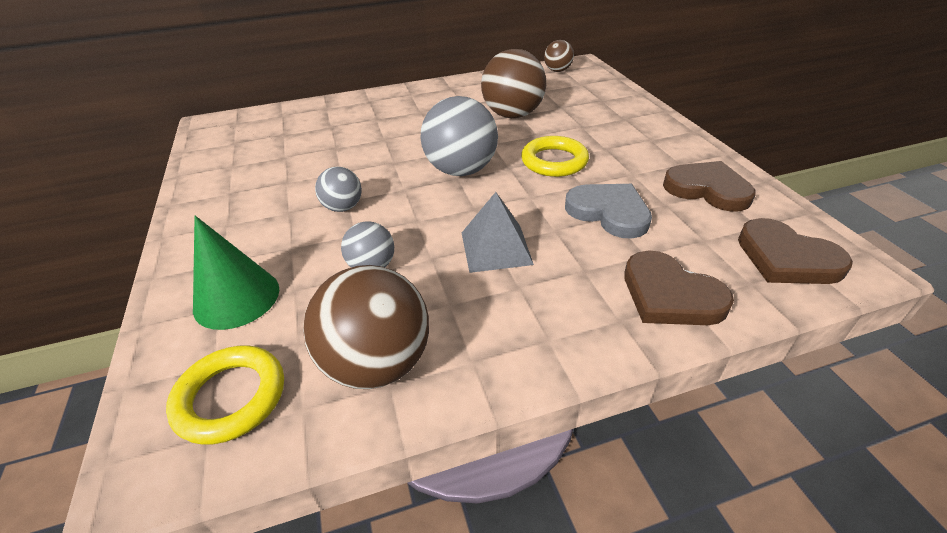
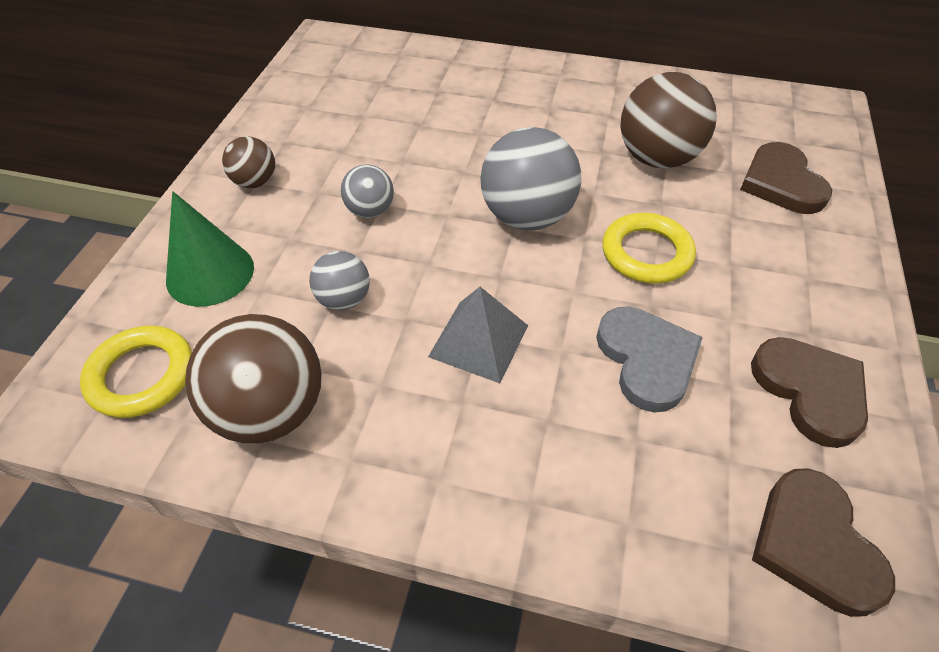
camera: 30 degrees right, 10 degrees up
(557, 70) = (783, 106): brown ball -> brown ball (255, 182)
(670, 295) = (614, 505): brown heart -> brown heart (781, 183)

